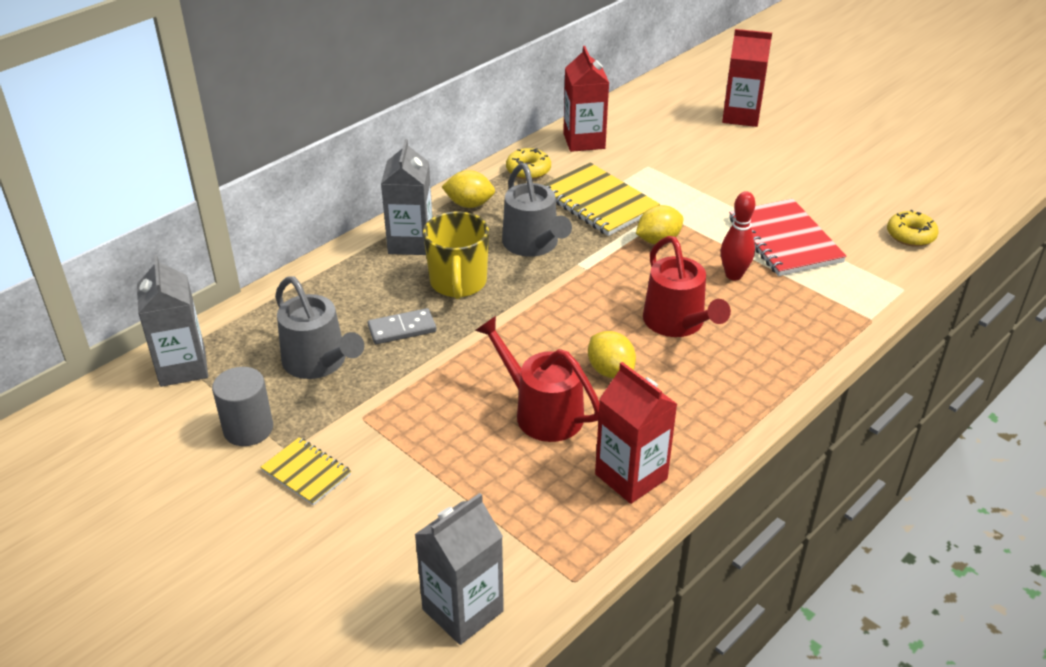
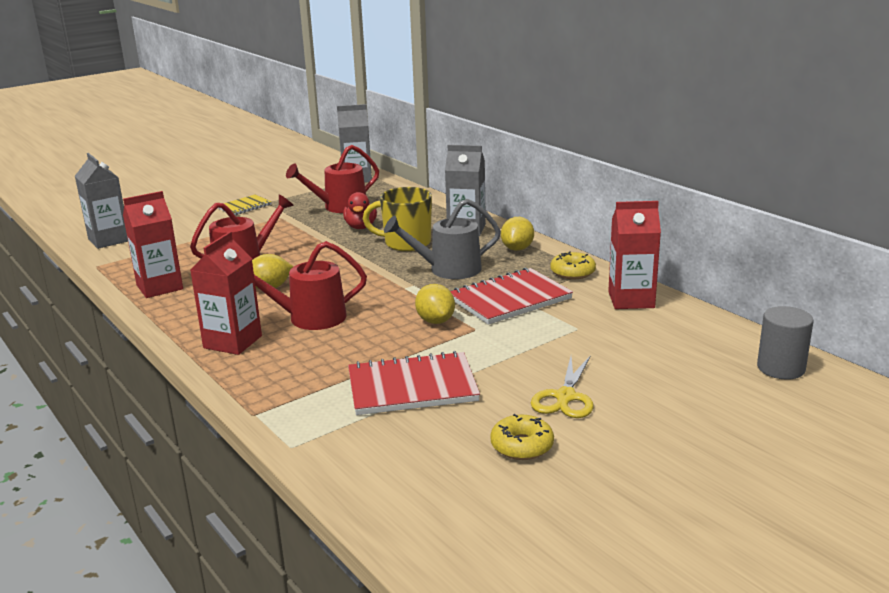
camera: 100 degrees right, 15 degrees down
(248, 429) = (291, 194): grey cylinder -> grey cylinder (781, 368)
(319, 362) = (340, 207): grey watering can -> red watering can
(402, 329) = (361, 227): grey domino -> red duck
(598, 202) = (510, 299): yellow notebook -> red notebook
(733, 275) = (364, 351): red bowling pin -> none
(741, 116) = (703, 399): red carton -> red carton (232, 342)
(765, 169) = (565, 397): none -> yellow scissors
(910, 235) = (390, 476): yellow donut -> yellow donut (522, 446)

